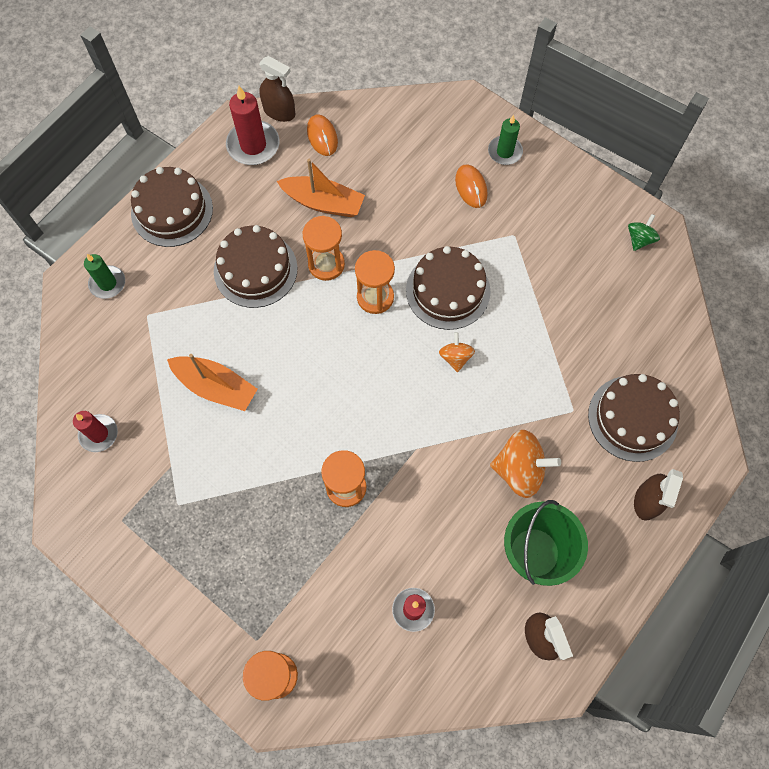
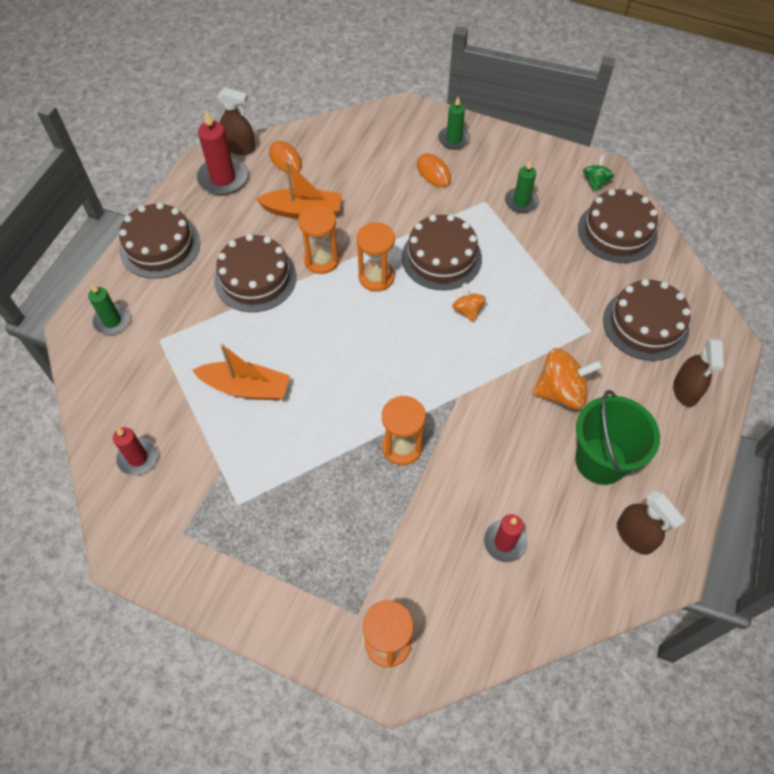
camera: 15 degrees left, 10 degrees down
(551, 244) = (521, 202): none -> green candle
(642, 304) = (617, 232): none -> brown cake

